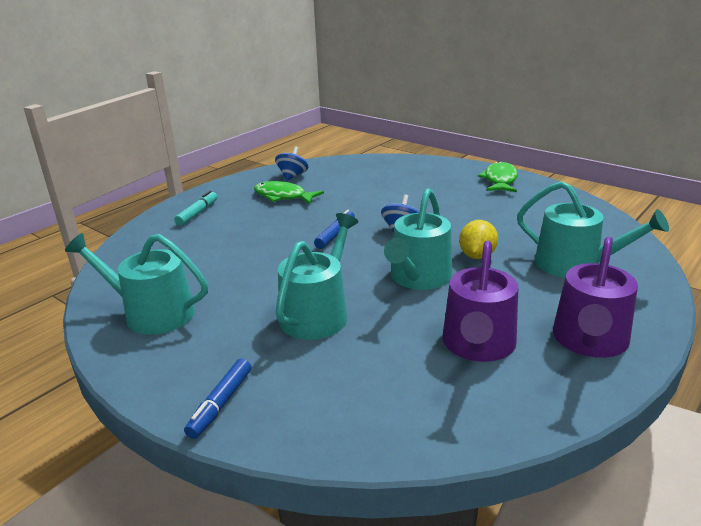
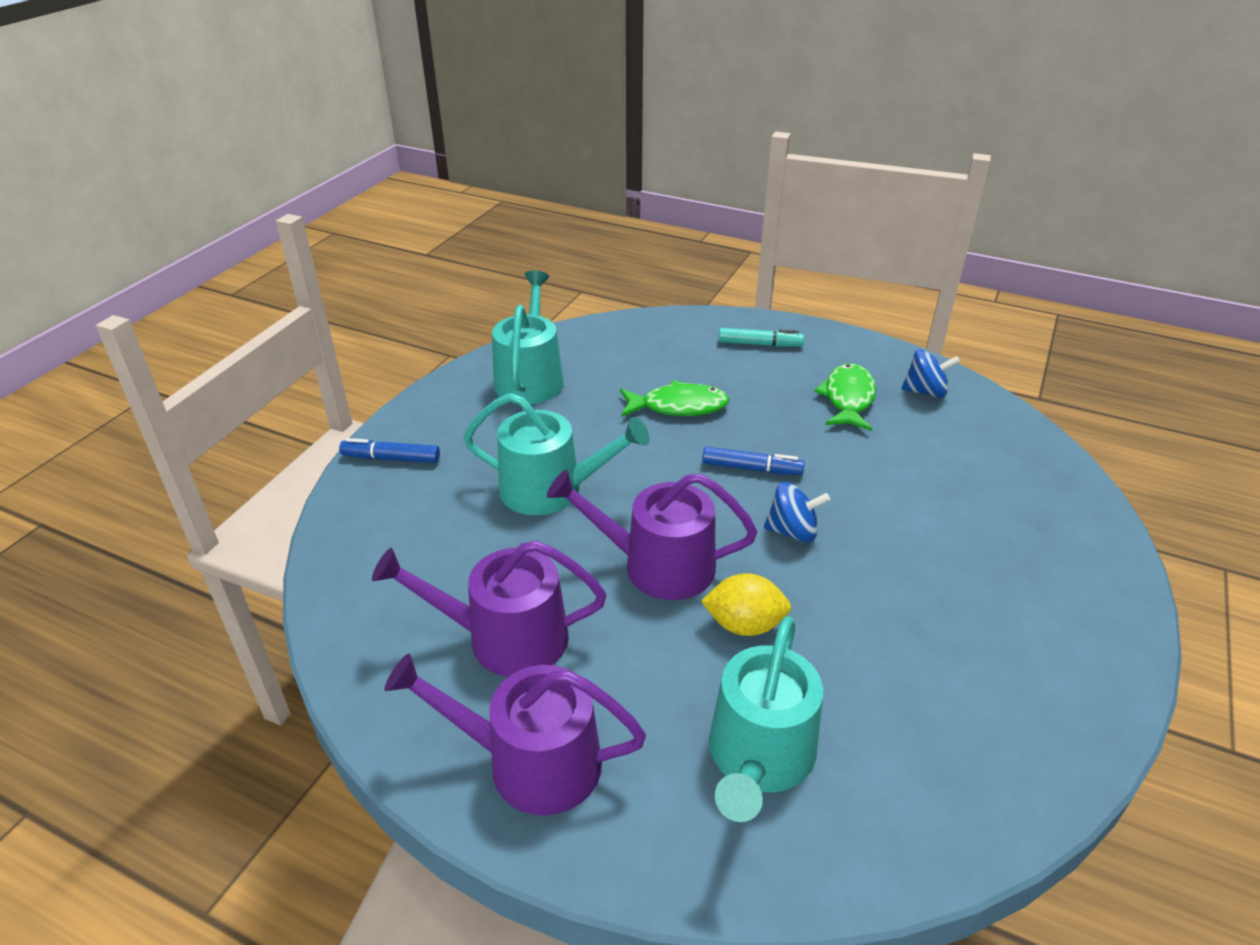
camera: 75 degrees right, 10 degrees up
(418, 278) = (657, 565): turquoise watering can -> purple watering can
(500, 180) = (1082, 644): green fish -> green fish (678, 406)

